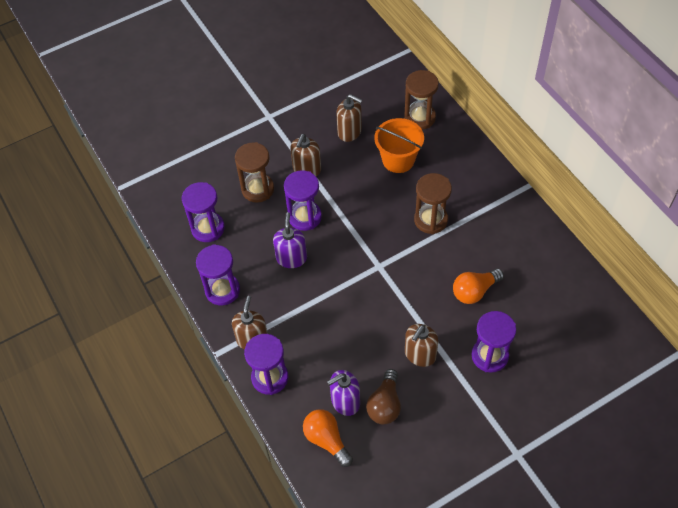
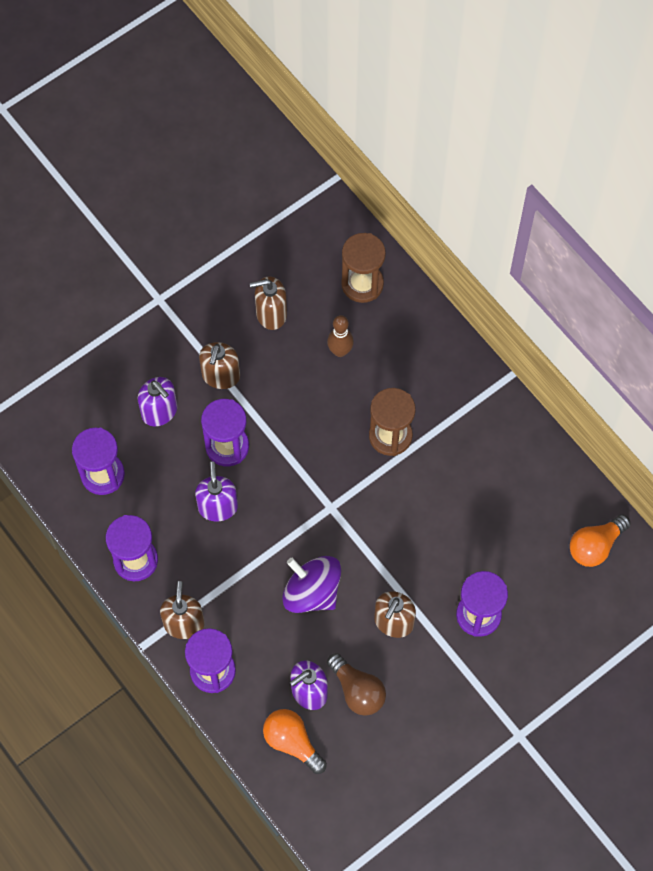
camera: 10 degrees left, 10 degrees up
(258, 189) = (159, 411): brown hourglass -> purple soap dispenser
(350, 132) = (271, 314): brown soap dispenser -> brown soap dispenser turned 150 degrees clockwise
(357, 326) = (312, 592): none -> purple spinning top
(385, 404) = (357, 690): brown light bulb -> brown light bulb turned 45 degrees counterclockwise
(398, 160) = (340, 351): orange bucket -> brown bowling pin
(474, 291) = (454, 530): orange light bulb -> orange light bulb (595, 546)

